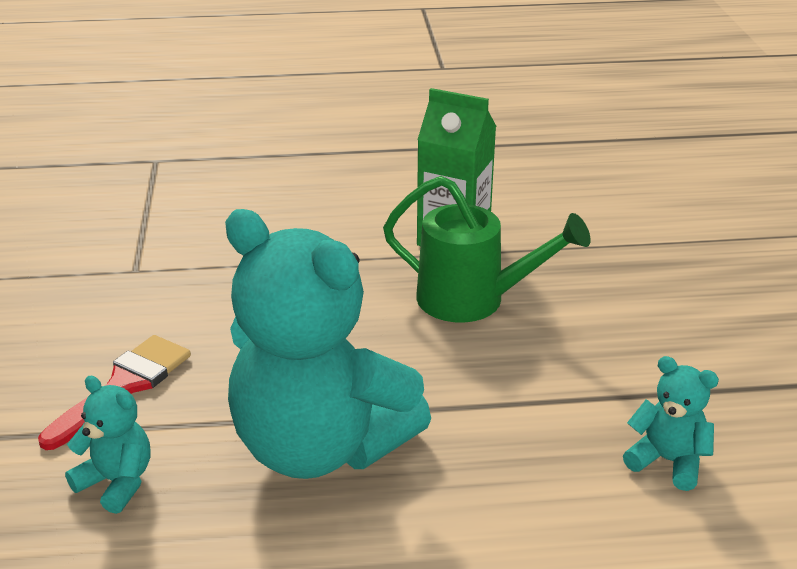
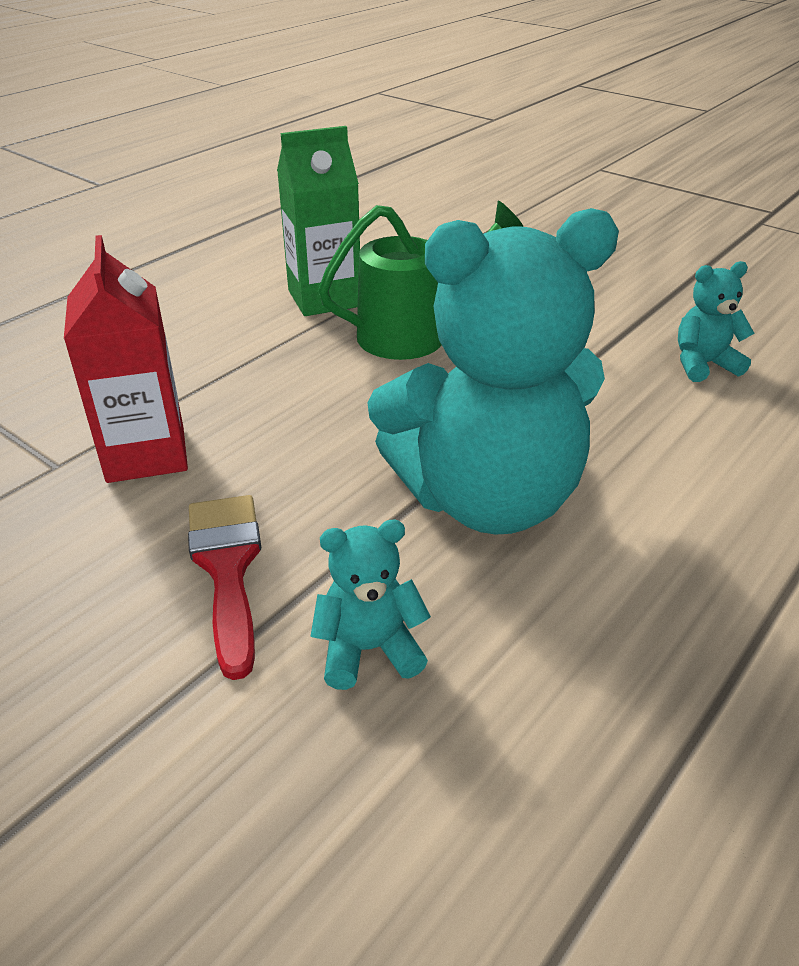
camera: 45 degrees left, 5 degrees up
(185, 290) = (146, 454): none -> red carton

